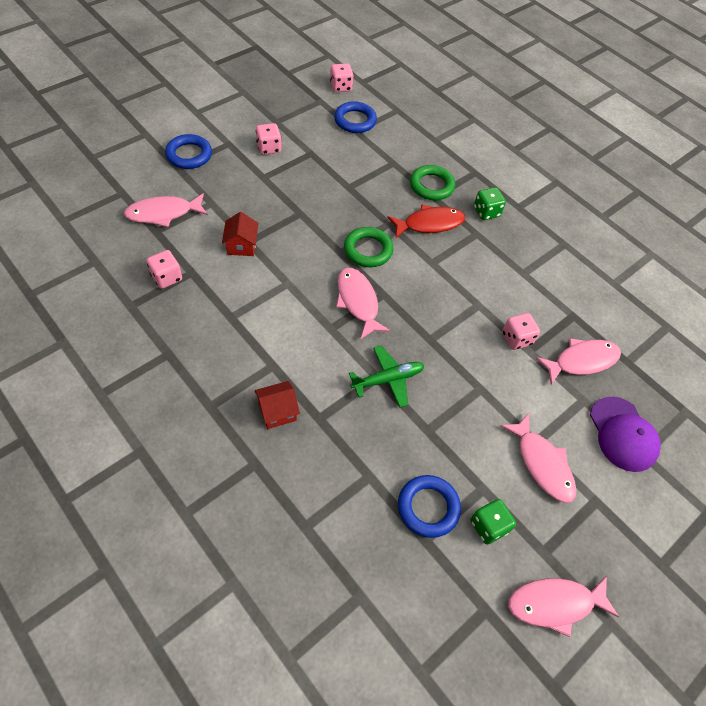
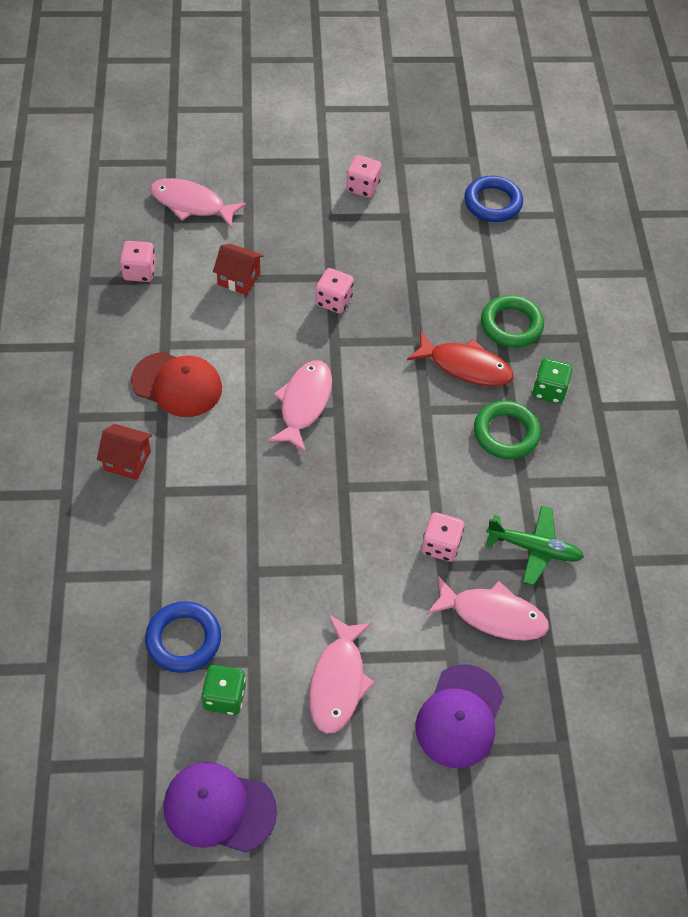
camera: 40 degrees right, 0 degrees up
(189, 155) = (271, 154): blue ring -> none
(241, 245) = (239, 278): red house -> red house turned 75 degrees clockwise
(264, 338) = (177, 384): none -> red cap
(341, 87) = (514, 154): pink dice -> pink dice (333, 301)
(368, 250) = (366, 356): green ring -> green ring (506, 433)
(387, 379) = (260, 498): green plane -> green plane (534, 548)
(555, 604) = (219, 808): pink fish -> purple cap

